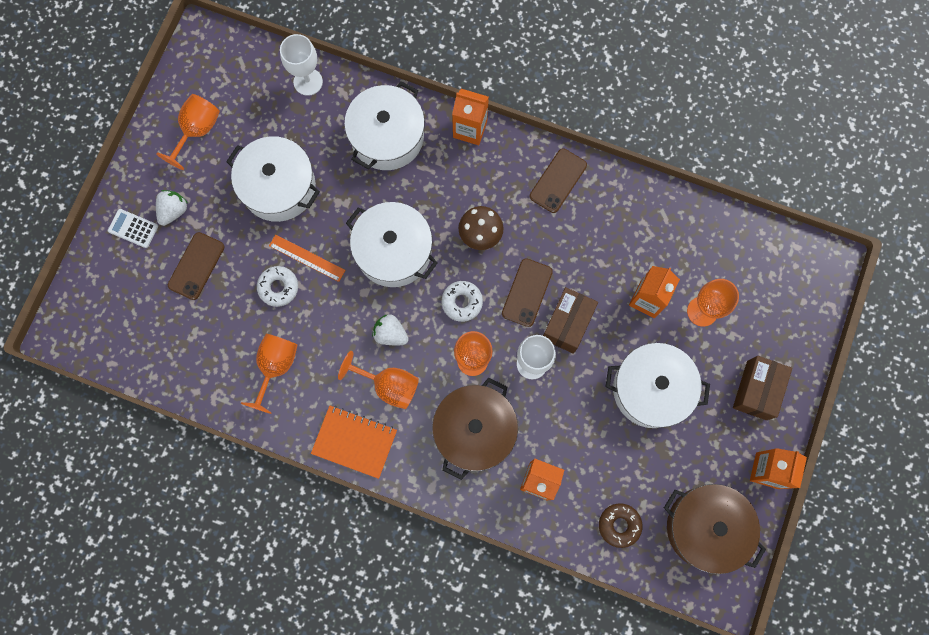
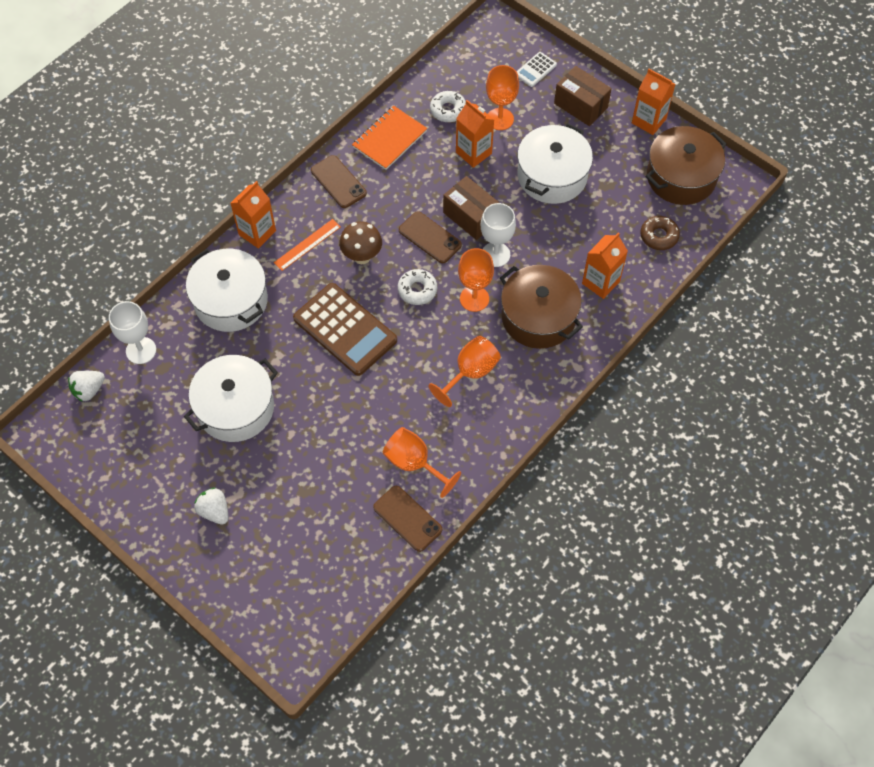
camera: 70 degrees left, 15 degrees down
(133, 228) = (215, 555): white calculator -> white calculator (535, 70)
(196, 266) = (282, 506): brown phone -> brown phone (407, 518)
(197, 131) = (140, 464): orange goblet -> none
(278, 287) = (337, 438): white donut -> white donut (448, 110)
(307, 258) = (318, 404): orange ruler -> orange ruler (307, 244)
(354, 442) = (512, 417): orange notebook -> orange notebook (390, 139)
(390, 334) = (422, 356): white strawberry -> white strawberry (89, 390)
(393, 251) = (345, 329): white pot -> brown calculator

